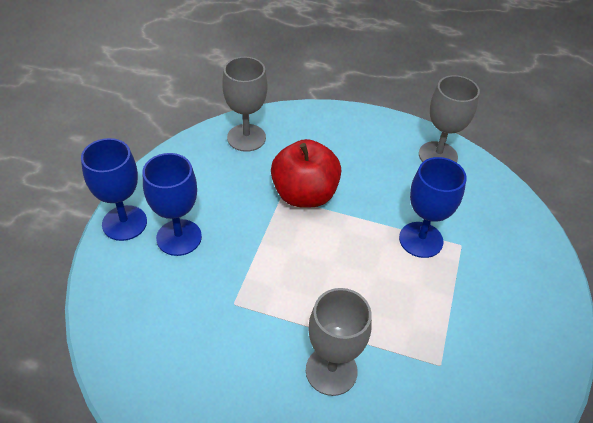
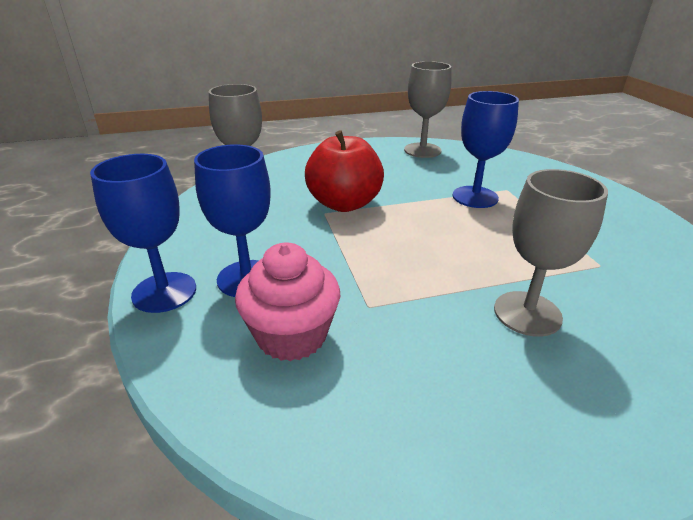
camera: 30 degrees left, 15 degrees down
(170, 300) = (291, 336): none -> pink cupcake

